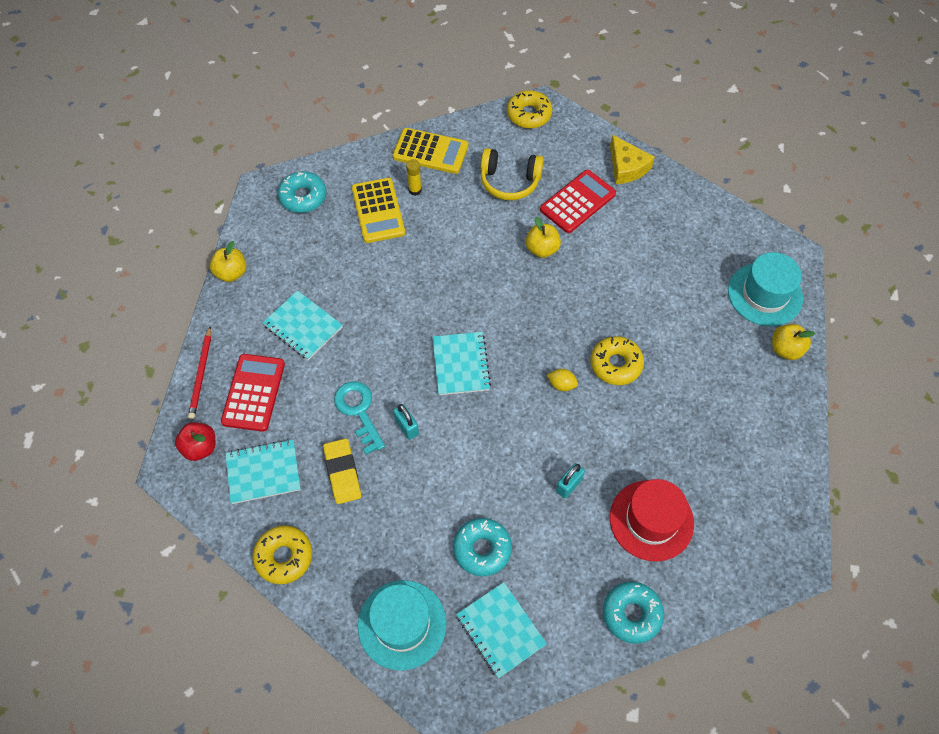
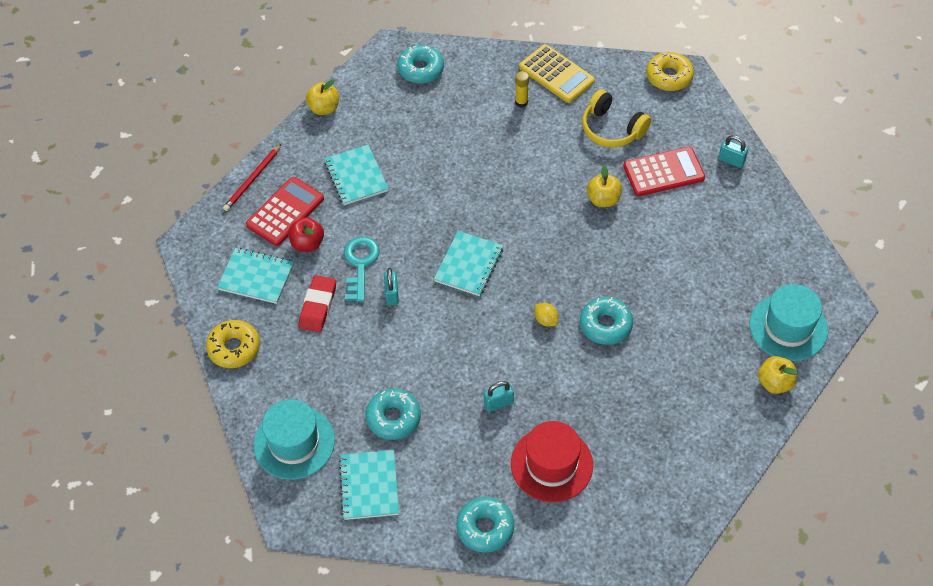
camera: 30 degrees right, 5 degrees down
(200, 447) = (219, 236): red apple -> red apple (307, 243)
(342, 473) = (318, 306): yellow eraser -> red eraser
(378, 211) = (478, 107): yellow calculator -> none
(615, 364) = (605, 325): yellow donut -> turquoise donut
(626, 167) = (731, 160): yellow cheese -> turquoise padlock

